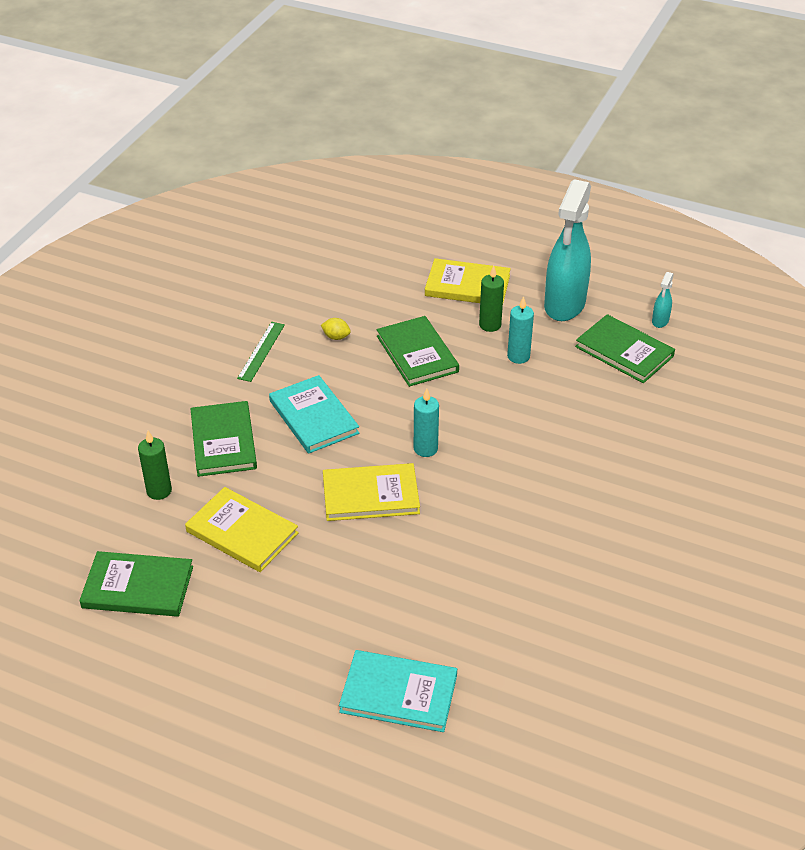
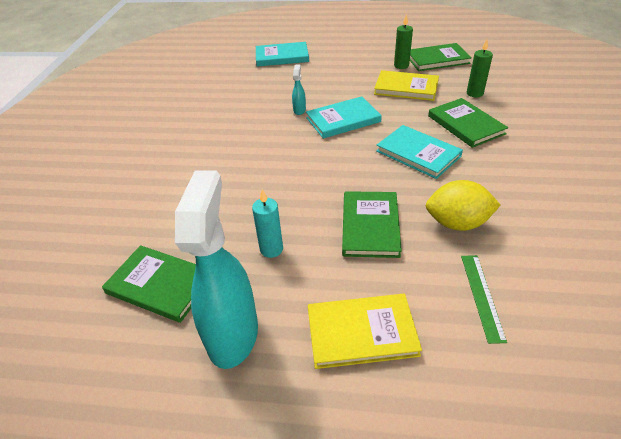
camera: 165 degrees right, 0 degrees up
(261, 351) = (509, 192): green ruler -> green ruler (481, 296)
(336, 337) = (457, 223): yellow lemon -> yellow lemon, size x2.17
(370, 495) = (343, 120): yellow book -> turquoise book
(417, 354) = (370, 226): green book -> green book turned 45 degrees clockwise
(425, 449) = (321, 153): turquoise candle -> none
(490, 325) = (313, 280): green candle -> green candle (401, 66)
(660, 321) = (112, 342): turquoise spray bottle -> turquoise spray bottle (299, 110)

